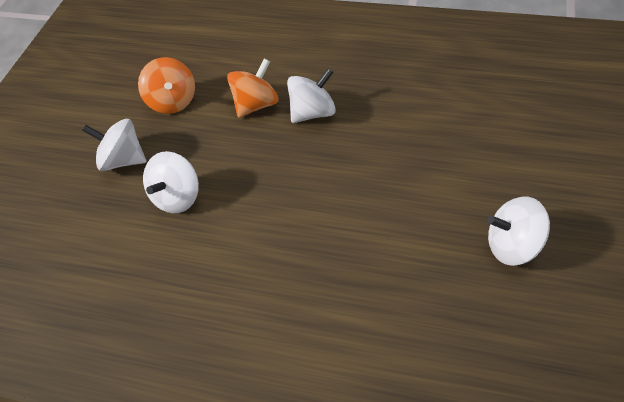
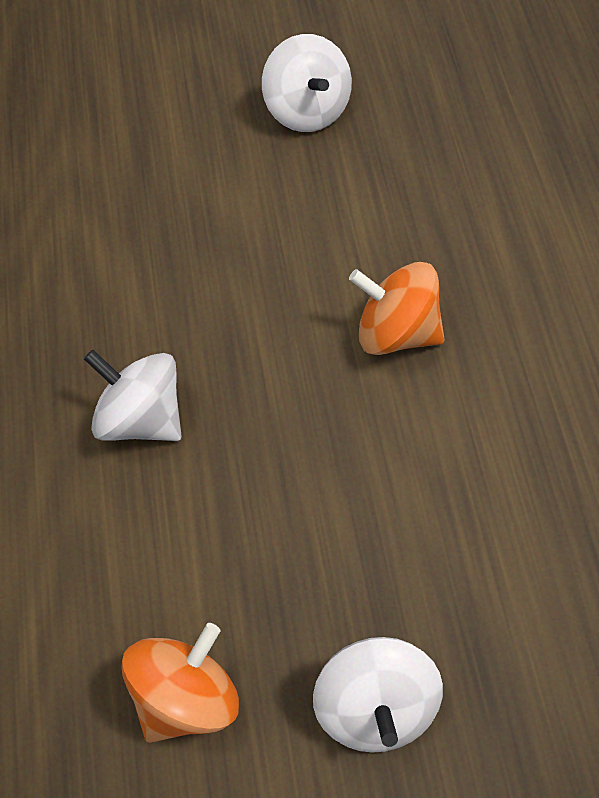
camera: 115 degrees left, 5 degrees up
(177, 197) = (416, 552): white spinning top -> none
(256, 105) = (149, 524): orange spinning top -> orange spinning top (397, 333)

